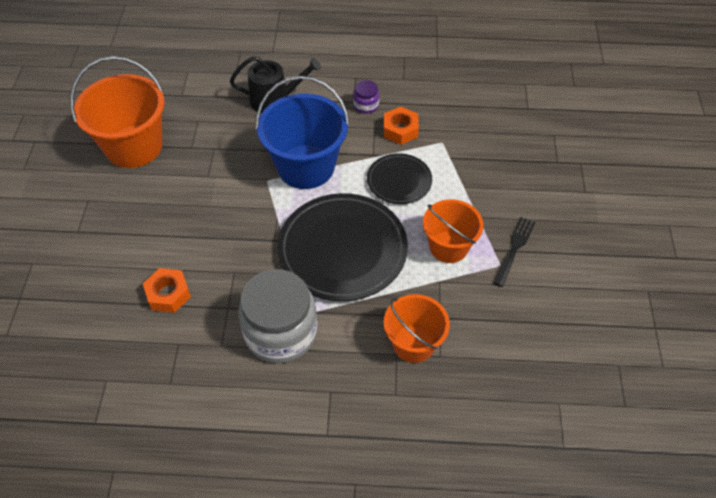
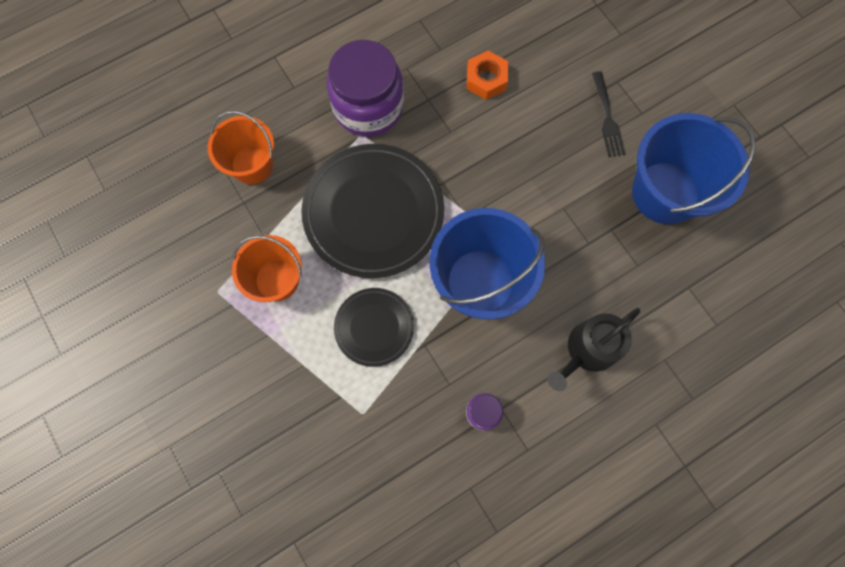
camera: 145 degrees right, 20 degrees up
(134, 146) = (665, 193): orange bucket -> blue bucket
(281, 332) = (368, 106): grey jar -> purple jar
(400, 130) = (419, 400): orange nut -> none
(514, 249) = (211, 318): black fork -> black fork (607, 117)

